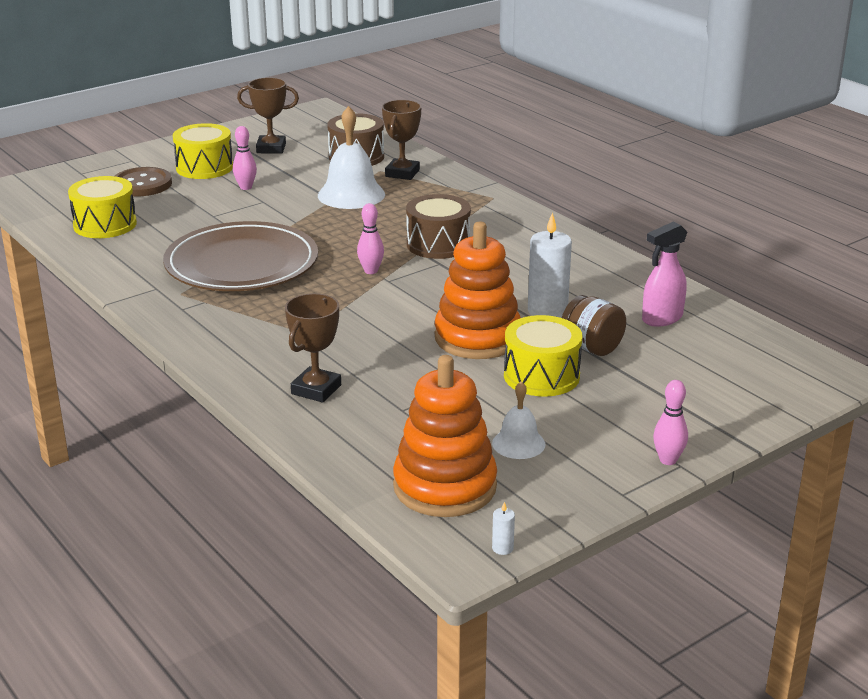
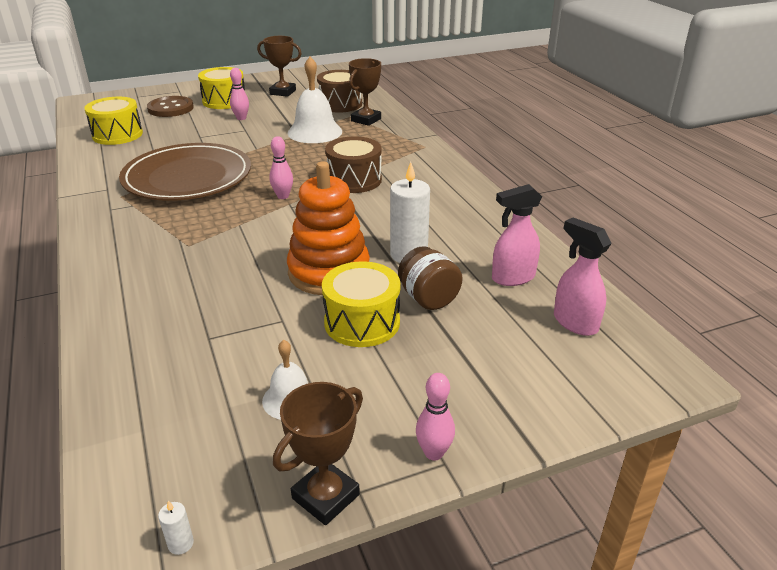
camera: 15 degrees right, 5 degrees up
(316, 389) = (150, 303): brown trophy -> brown trophy (325, 496)
(445, 486) = (181, 440): orange stacking toy -> none
(737, 348) = (574, 322): none -> pink spray bottle

